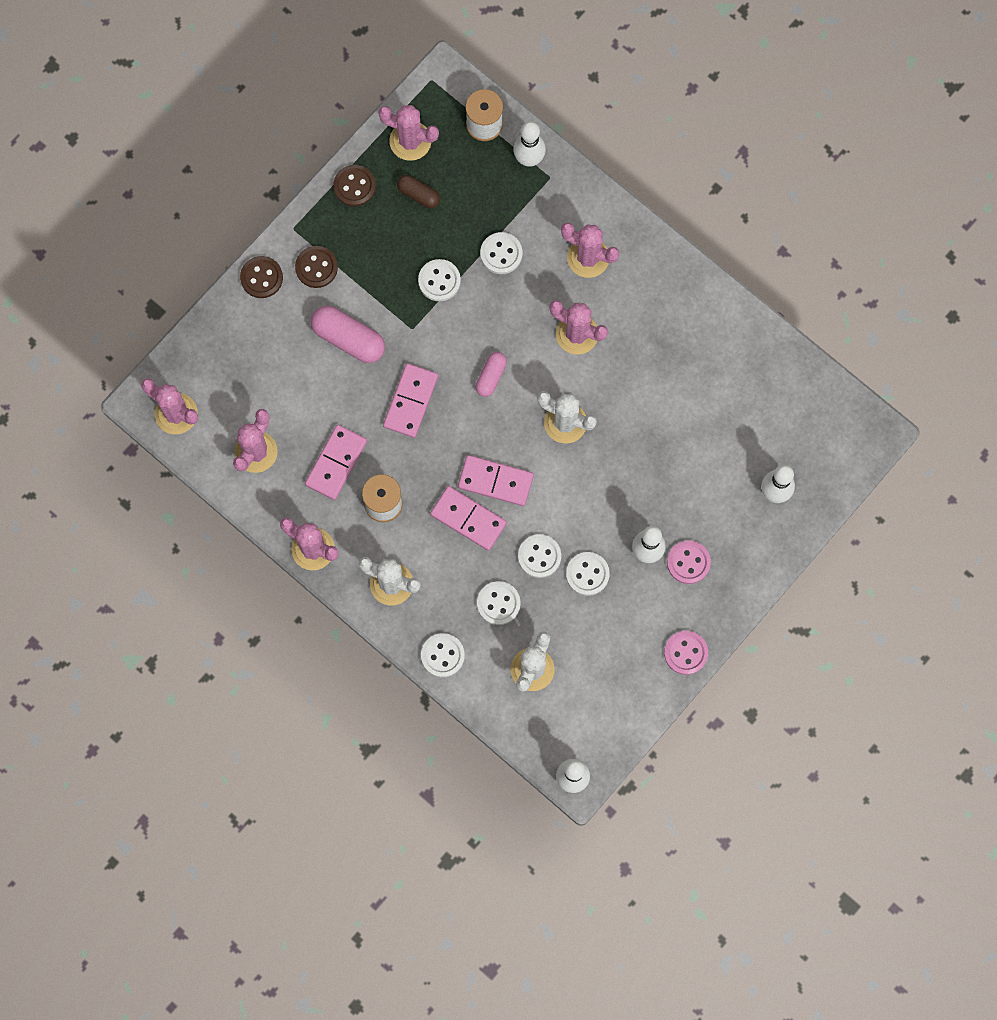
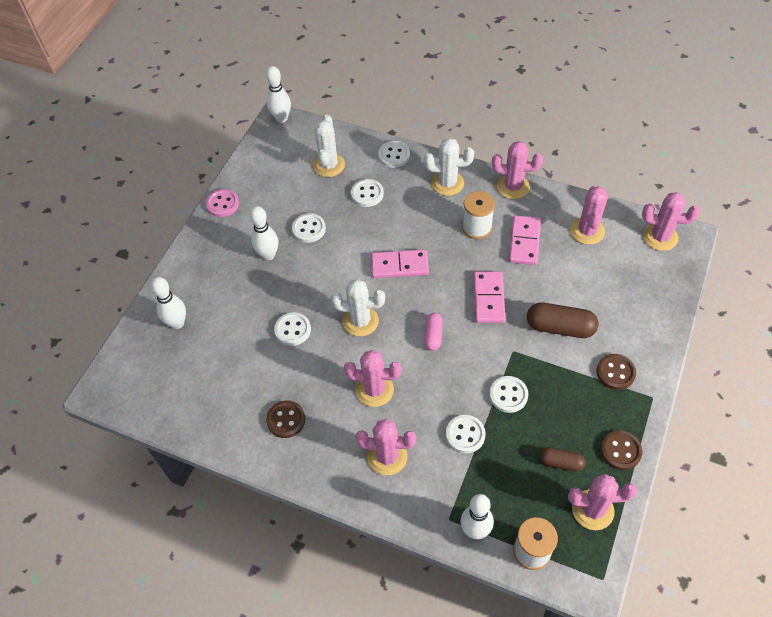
camera: 165 degrees right, 20 degrees down
(261, 278) = (655, 350): brown button -> brown button (286, 420)
(348, 338) = (560, 327): pink capsule -> brown capsule
(468, 519) = (410, 236): pink domino -> none
(539, 556) = (348, 229): white button -> white button (293, 330)
(688, 562) = (235, 257): pink button -> none

